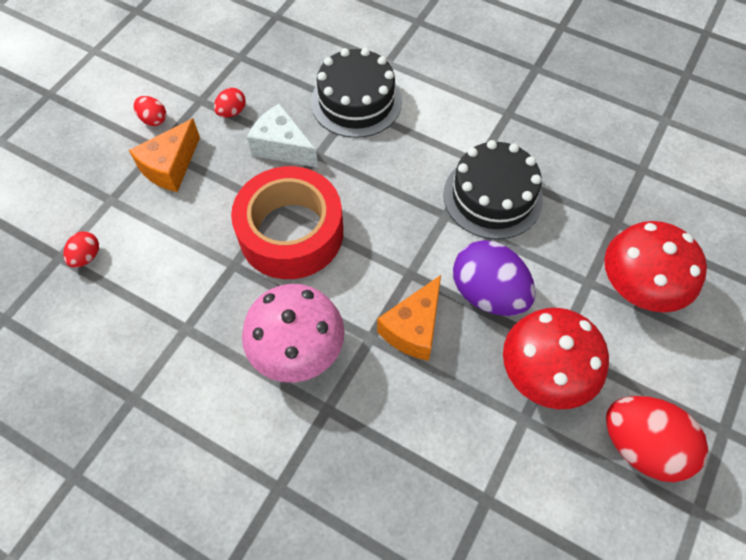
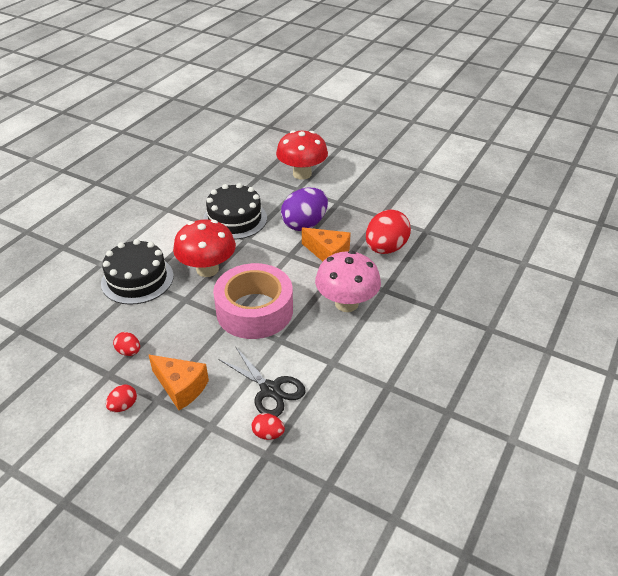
camera: 90 degrees left, 20 degrees down
(151, 256) = (270, 390): none -> black scissors
(282, 147) = (174, 319): white cheese -> none
(291, 233) = (254, 310): red tape -> pink tape
(543, 374) = (355, 208): red mushroom -> red mushroom (207, 269)
(641, 445) = (389, 181): red egg -> red egg (385, 248)

